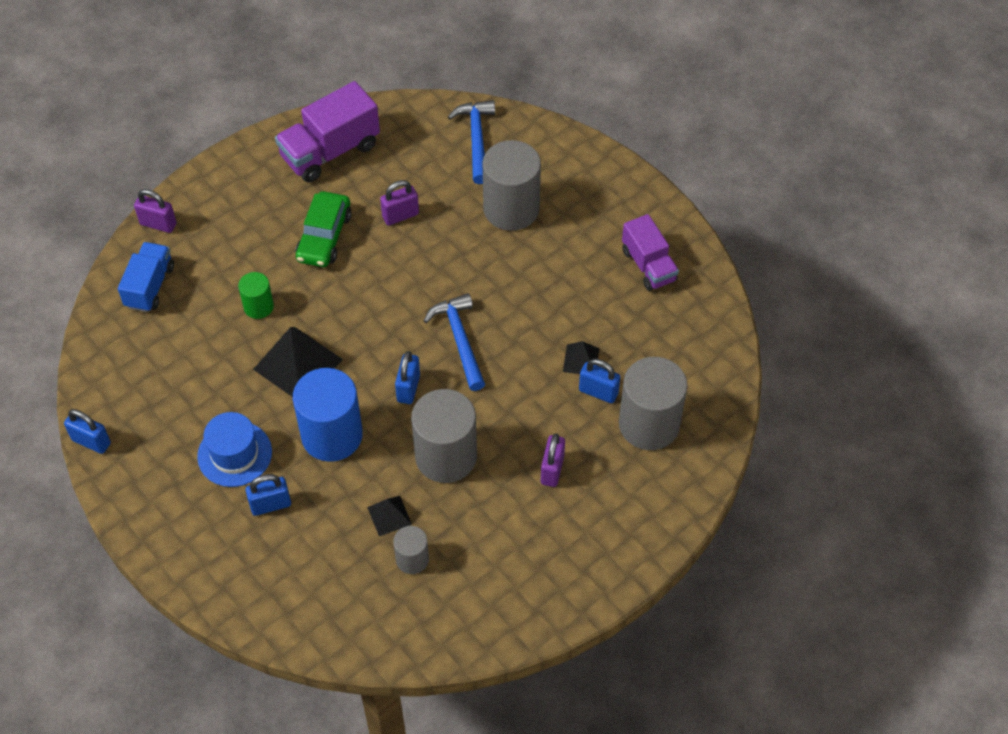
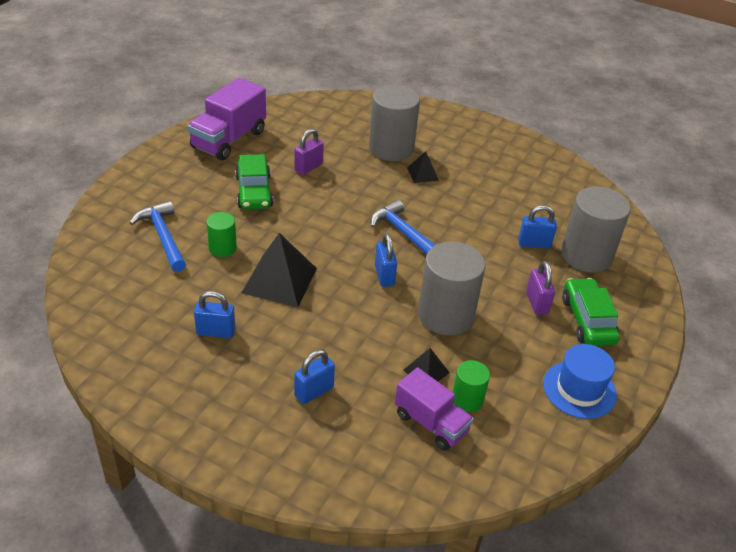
camera: 25 degrees left, 15 degrees down
(91, 441) = (110, 386): blue padlock -> blue padlock (216, 332)
(150, 286) = (115, 255): blue truck -> none
(158, 224) = (102, 211): purple padlock -> none
(234, 454) = (258, 360): blue hat -> blue hat (579, 389)
(332, 435) = (339, 324): blue cylinder -> none
(412, 559) = (467, 399): grey cylinder -> green cylinder
(476, 140) = (339, 114): blue hammer -> blue hammer (163, 237)
(581, 360) = (506, 227): black pyramid -> black pyramid (422, 174)
(594, 507) = (587, 320): none -> green car
(648, 265) = (513, 161): purple truck -> purple truck (431, 423)

